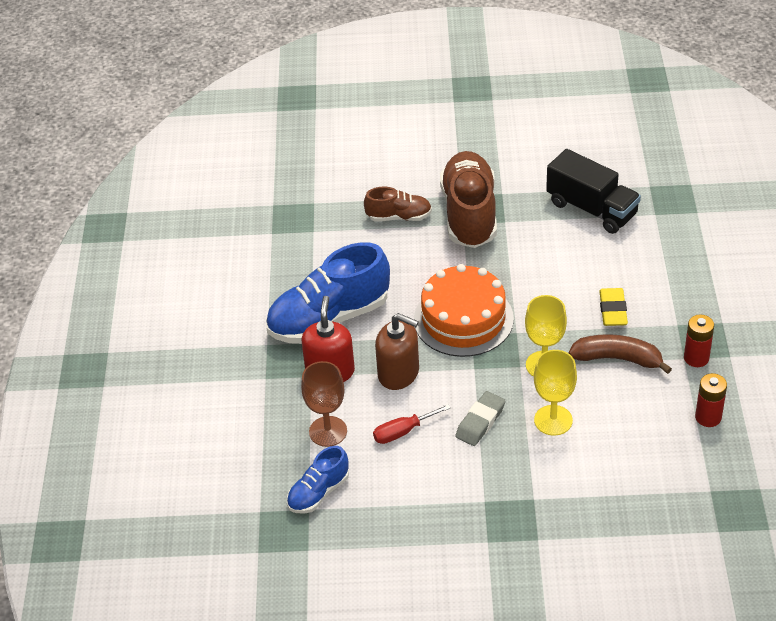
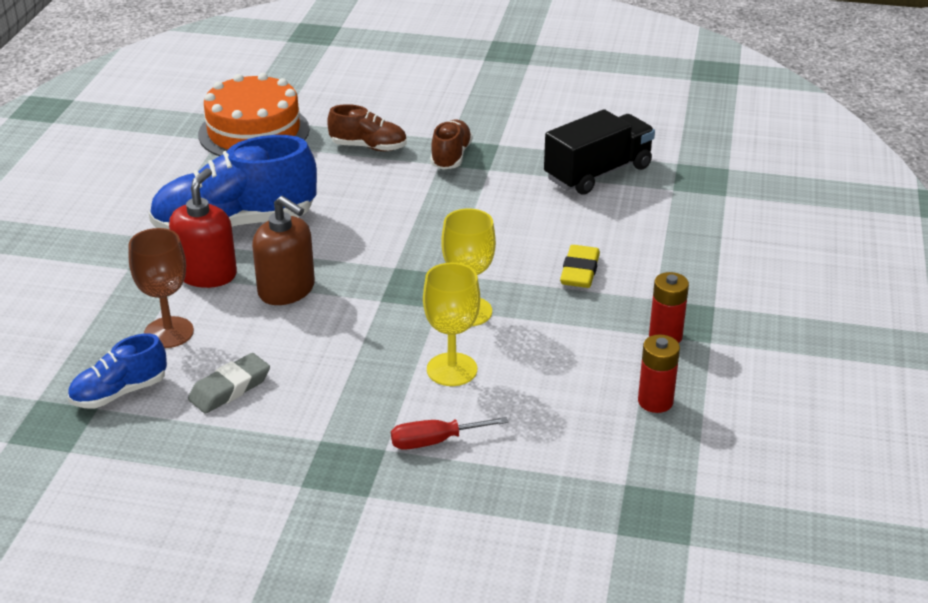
camera: 10 degrees right, 10 degrees down
(403, 432) = (258, 349): red screwdriver -> red screwdriver (434, 441)
(463, 319) = (393, 251): orange cake -> orange cake (254, 132)
(469, 214) = (451, 157): brown shoe -> brown shoe, size x0.52
(480, 422) = (359, 355): grey eraser -> grey eraser (230, 388)
(591, 209) = (598, 173): black truck -> black truck turned 90 degrees counterclockwise
(618, 359) = (564, 320): brown banana -> none

